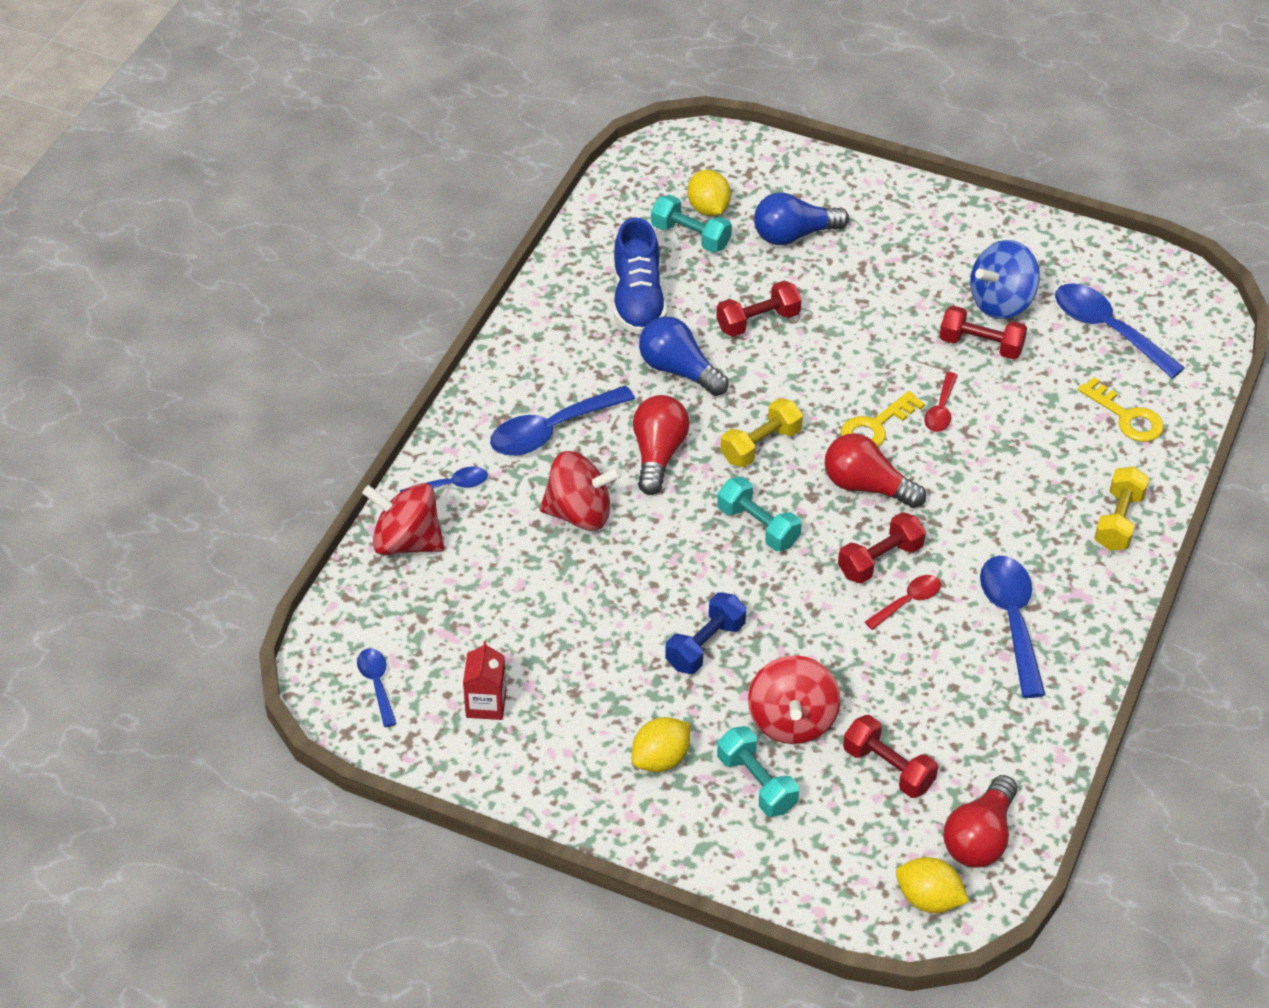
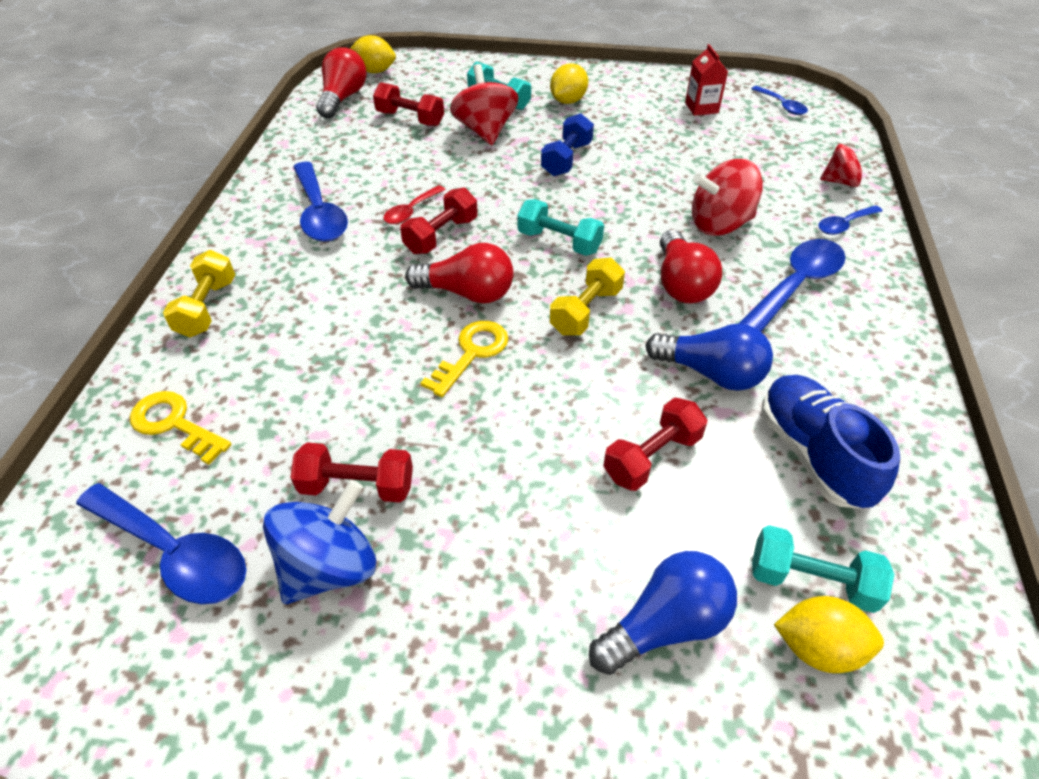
camera: 165 degrees right, 0 degrees up
(407, 542) = (841, 182): red spinning top -> red spinning top, size x0.62
(708, 209) = (818, 647): yellow lemon -> yellow lemon turned 45 degrees counterclockwise
(941, 410) = (401, 387): red spoon -> none

